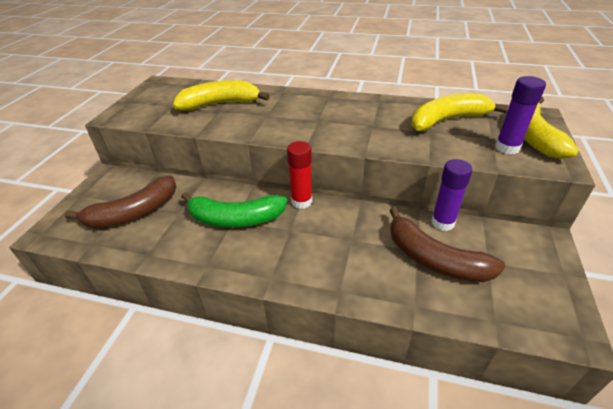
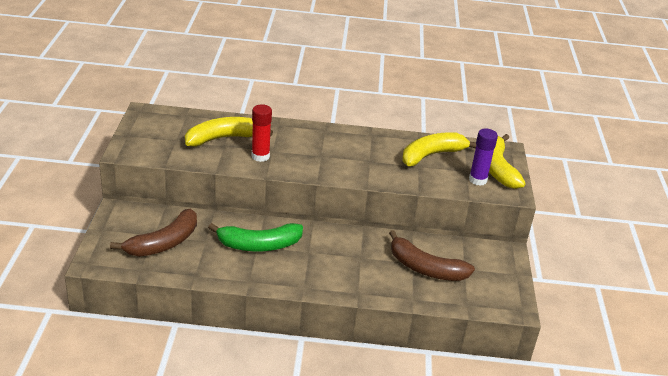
camera: 15 degrees left, 5 degrees down
(301, 201) = (312, 228): red glue stick -> red glue stick (260, 156)
(442, 223) = (431, 242): purple glue stick -> none

